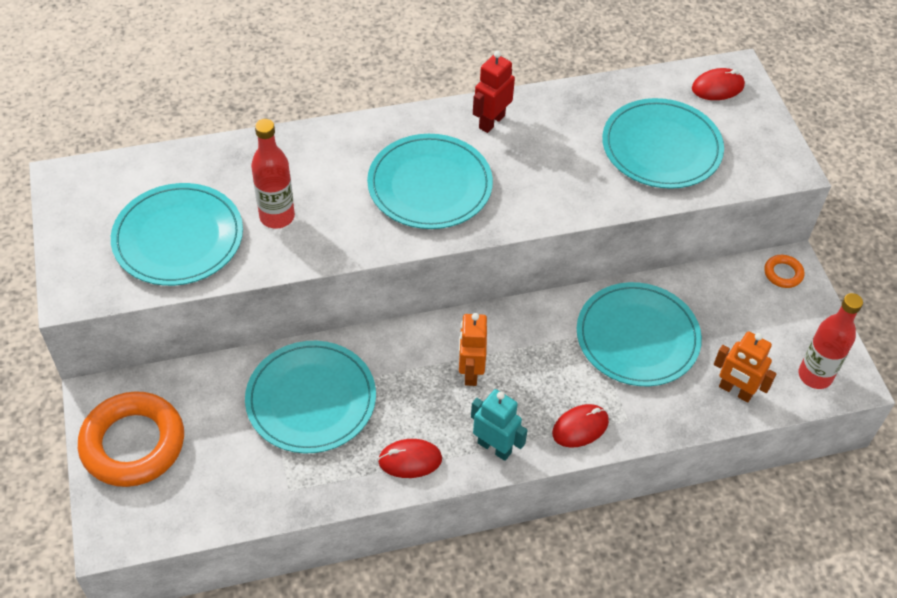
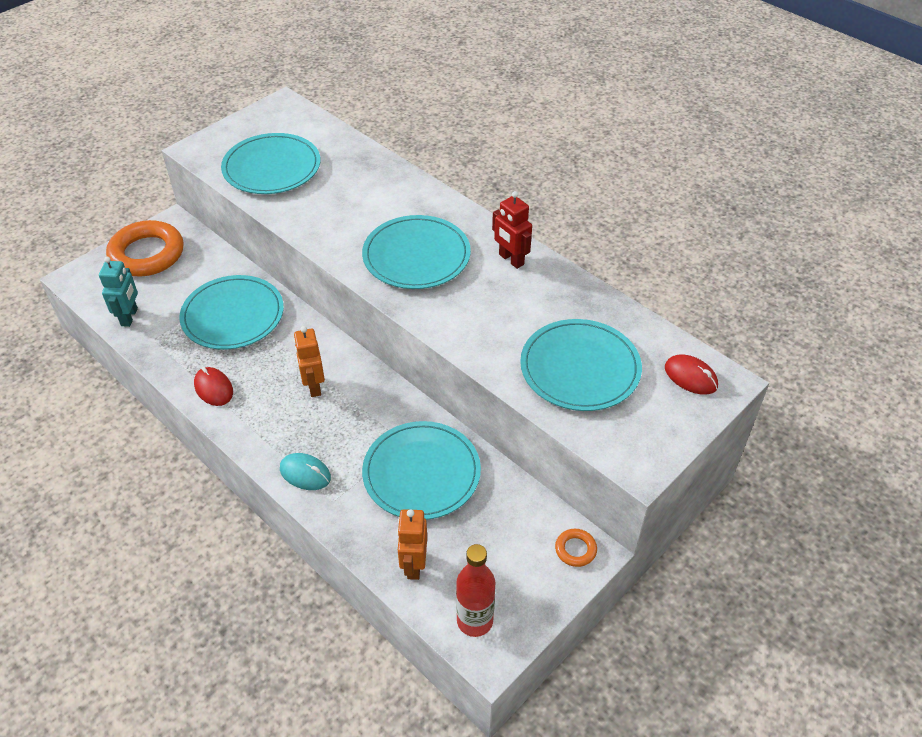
camera: 60 degrees right, 5 degrees down
(277, 217) = (324, 199): red bottle -> none
(470, 372) = (313, 386): orange robot -> orange robot turned 75 degrees counterclockwise
(491, 122) = (511, 259): red robot -> red robot turned 135 degrees counterclockwise
(494, 447) = (254, 430): turquoise robot -> turquoise robot (129, 317)
(580, 427) = (305, 473): red mouse -> turquoise mouse

